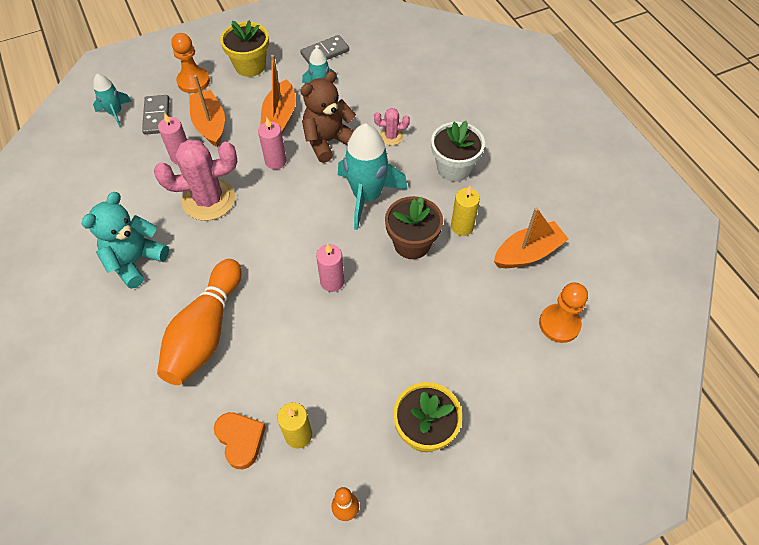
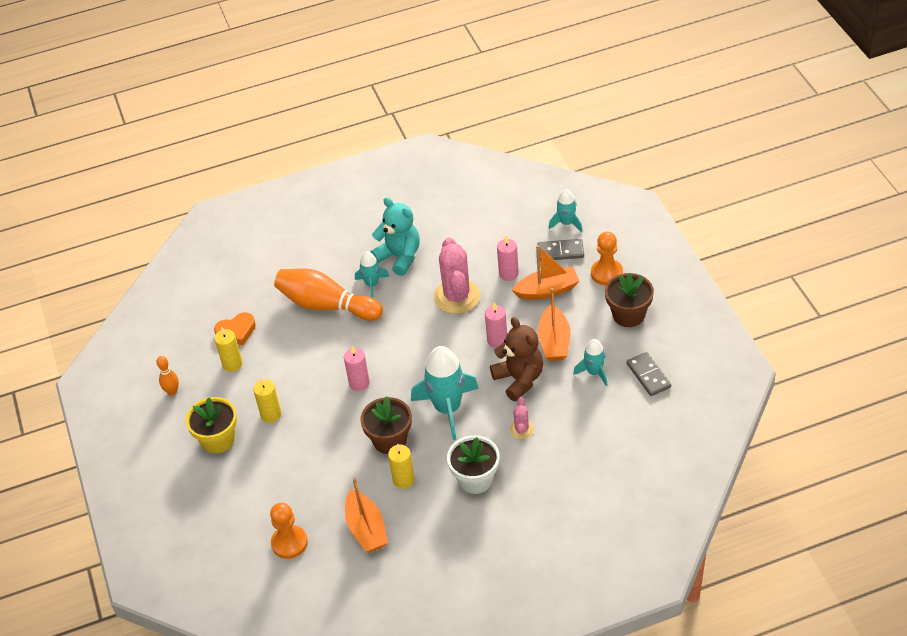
camera: 100 degrees right, 10 degrees down
(177, 285) = (372, 284): none -> turquoise rocket
(250, 66) = (628, 315): yellow flower pot -> brown flower pot
(280, 117) = (554, 341): orange boat -> orange boat turned 105 degrees counterclockwise
(381, 372) = (271, 414): none -> yellow candle

